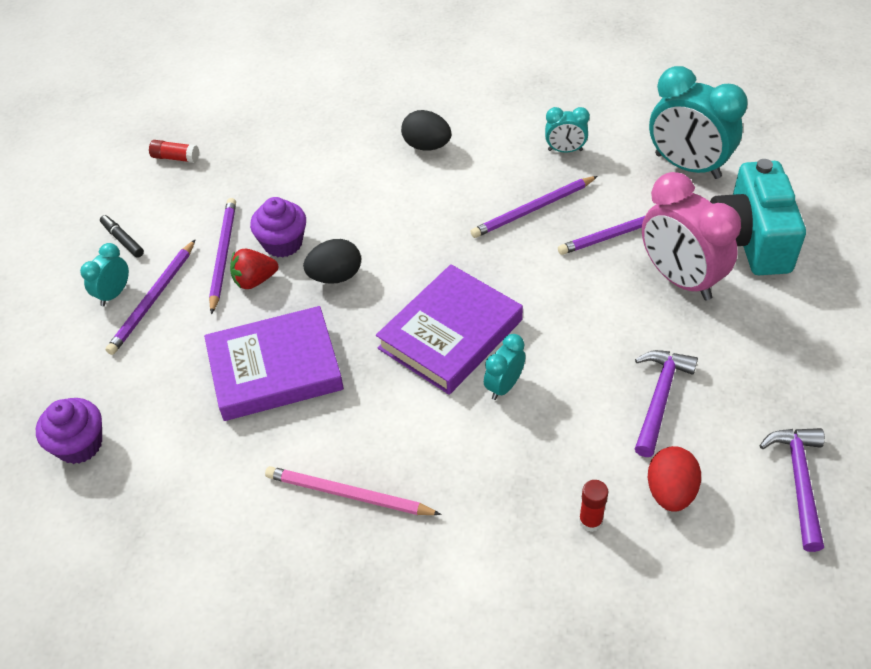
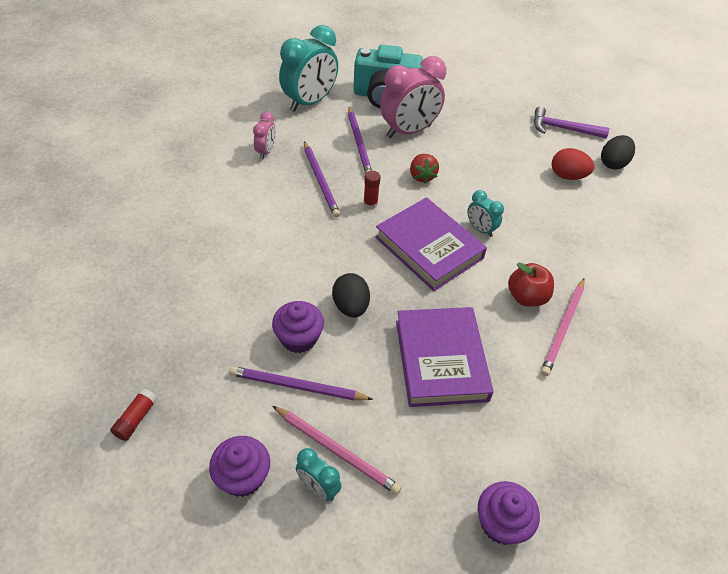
camera: 85 degrees left, 0 degrees up
(123, 240) = (243, 477): black marker -> purple cupcake
(153, 299) = (336, 450): purple pencil -> pink pencil
(254, 280) = (337, 364): red strawberry -> red strawberry (422, 176)
(392, 449) = (526, 297): none -> red apple
(426, 146) = (221, 224): black egg -> black egg (613, 163)
(565, 150) = (266, 151): turquoise clock -> pink clock
(590, 521) = (586, 213): red glue stick -> red glue stick (370, 204)
(659, 398) = (501, 163): purple hammer -> none

